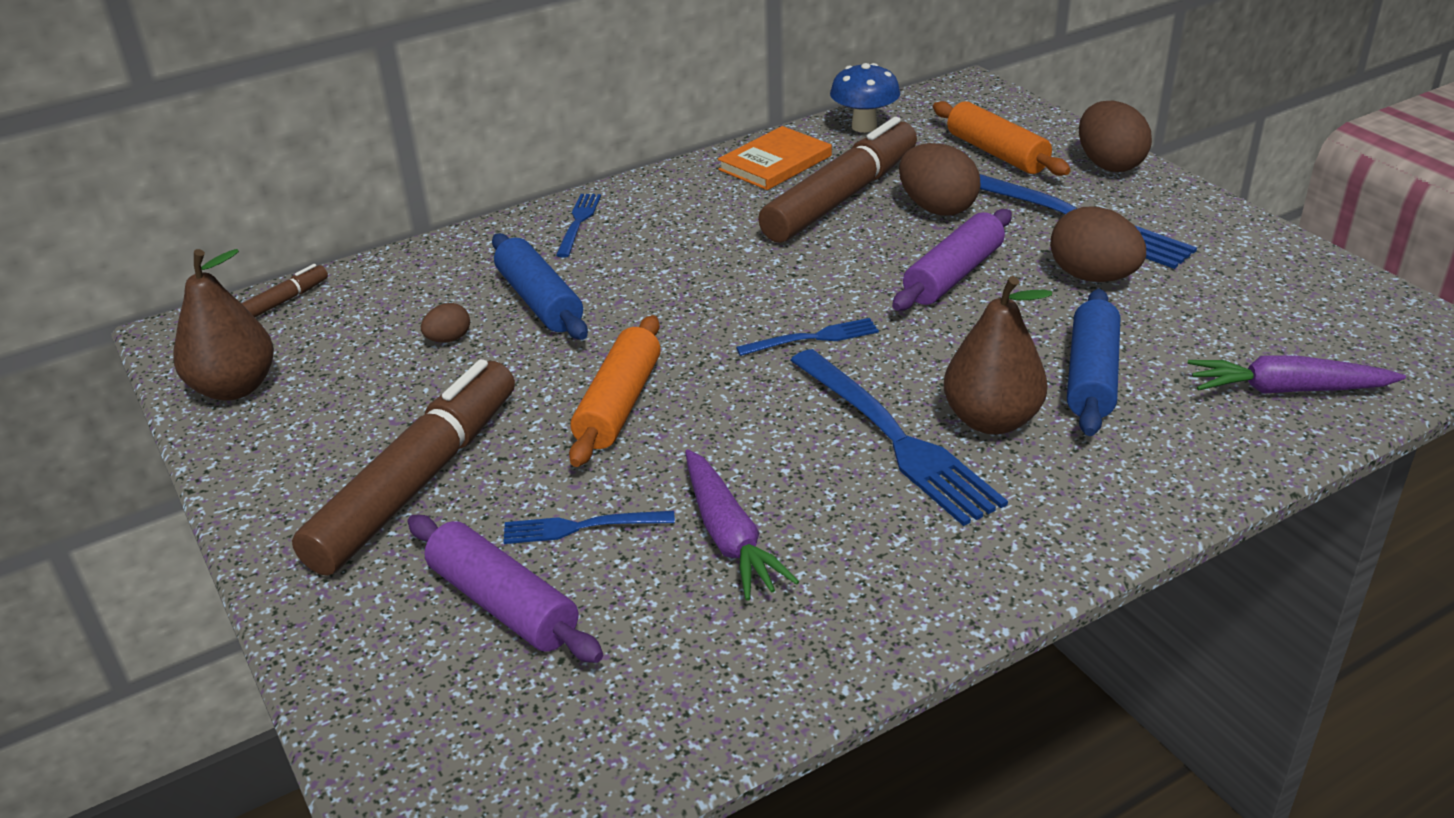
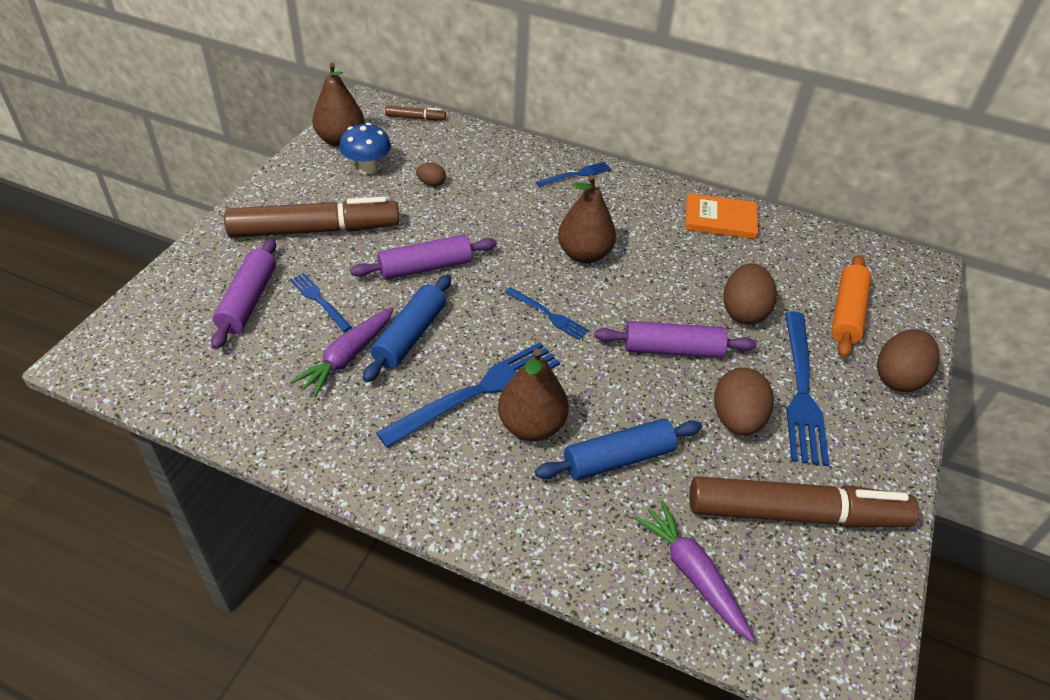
camera: 50 degrees right, 10 degrees up
(540, 301) = (490, 197): blue rolling pin -> blue rolling pin (410, 336)
(619, 404) = (425, 267): orange rolling pin -> purple rolling pin
(733, 272) = (584, 254): none -> brown pear
(841, 198) = (710, 264): brown marker -> brown marker (795, 514)
(864, 127) = (808, 238): blue mushroom -> blue mushroom (367, 168)
(897, 440) = (479, 391): blue fork -> blue fork turned 150 degrees counterclockwise

